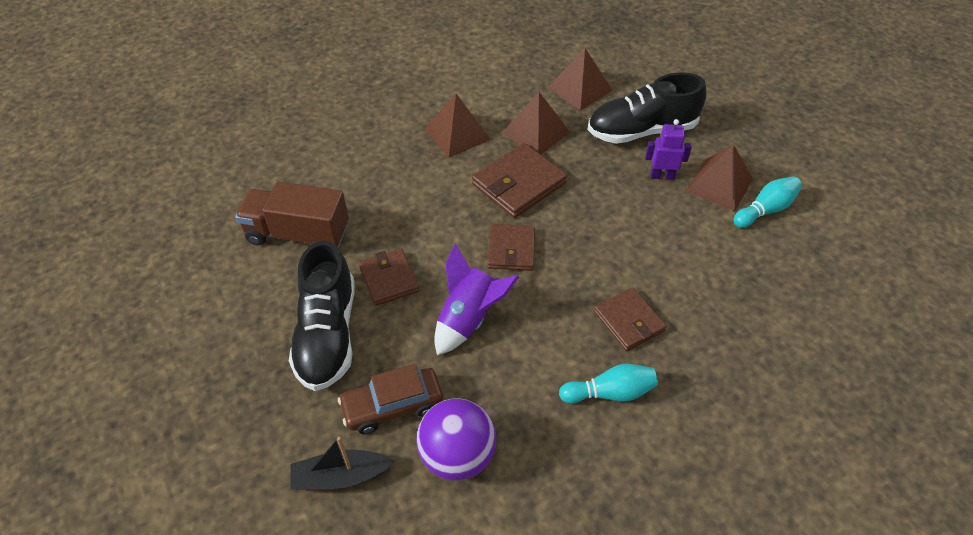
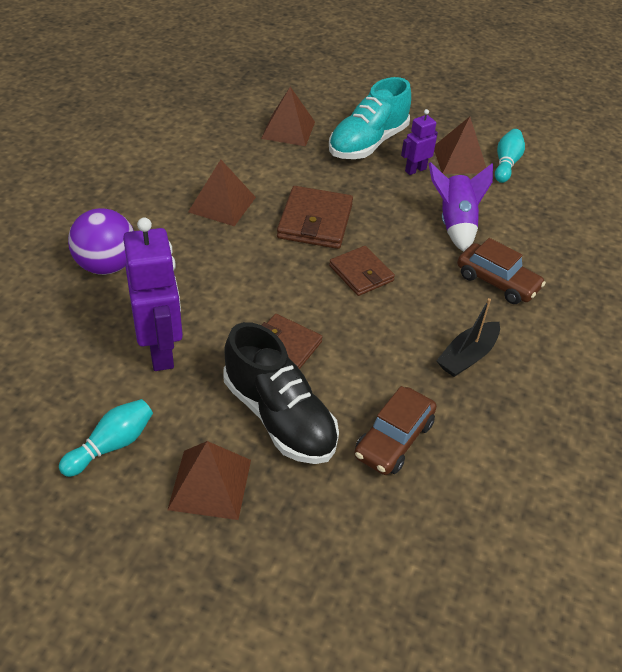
camera: 40 degrees left, 5 degrees down
(298, 234) = (161, 350): brown truck -> purple robot
(340, 476) = (410, 517): black boat -> black boat (467, 356)
(457, 455) = (480, 444): purple ball -> purple ball (106, 266)
(468, 319) = (382, 341): purple rocket -> purple rocket (455, 224)
(536, 132) = (287, 176): brown pyramid -> brown pyramid (210, 484)
(610, 392) = (535, 337): turquoise bowling pin -> turquoise bowling pin (111, 445)
(629, 321) = (497, 282): brown wallet -> brown car
(641, 131) = (367, 143): black shoe -> turquoise shoe

